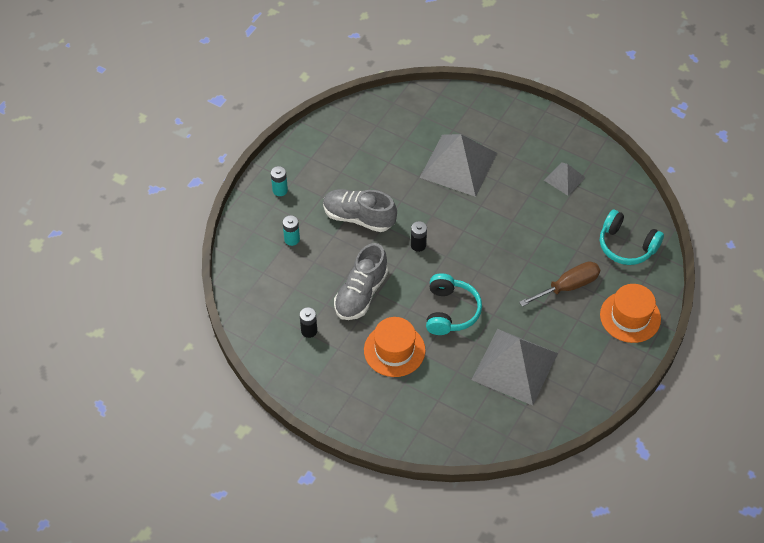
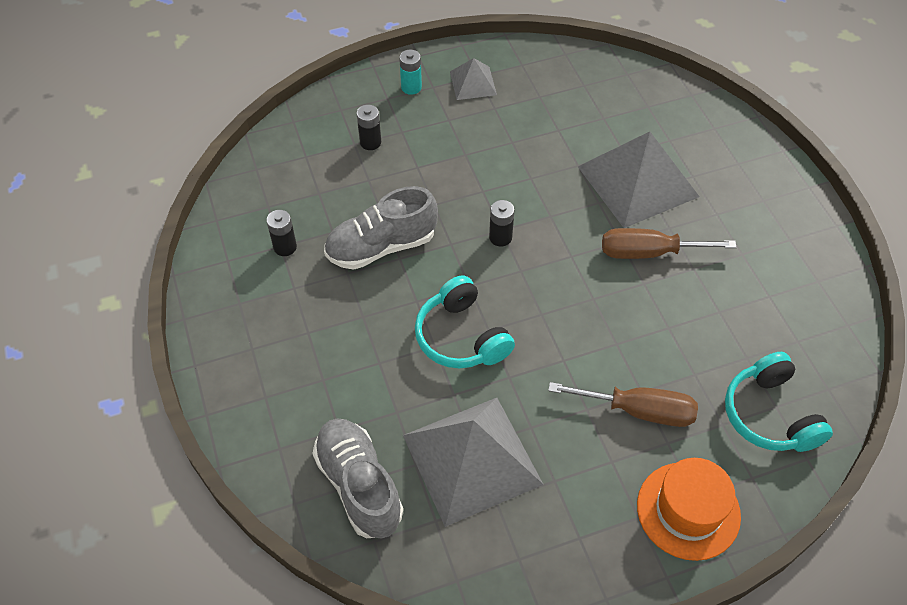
camera: 40 degrees right, 0 degrees up
(292, 239) = (370, 142): turquoise battery -> black battery
(358, 217) = (464, 165): grey shoe -> grey shoe (359, 485)
(394, 350) = (351, 334): orange hat -> none
(450, 311) = (461, 337): turquoise headphones -> turquoise headphones turned 105 degrees clockwise
(500, 201) = (649, 252): none -> brown screwdriver
(564, 178) = (760, 278): grey pyramid -> grey pyramid (473, 83)

